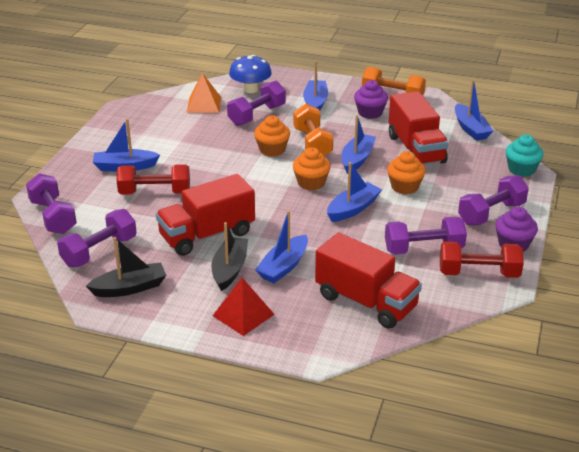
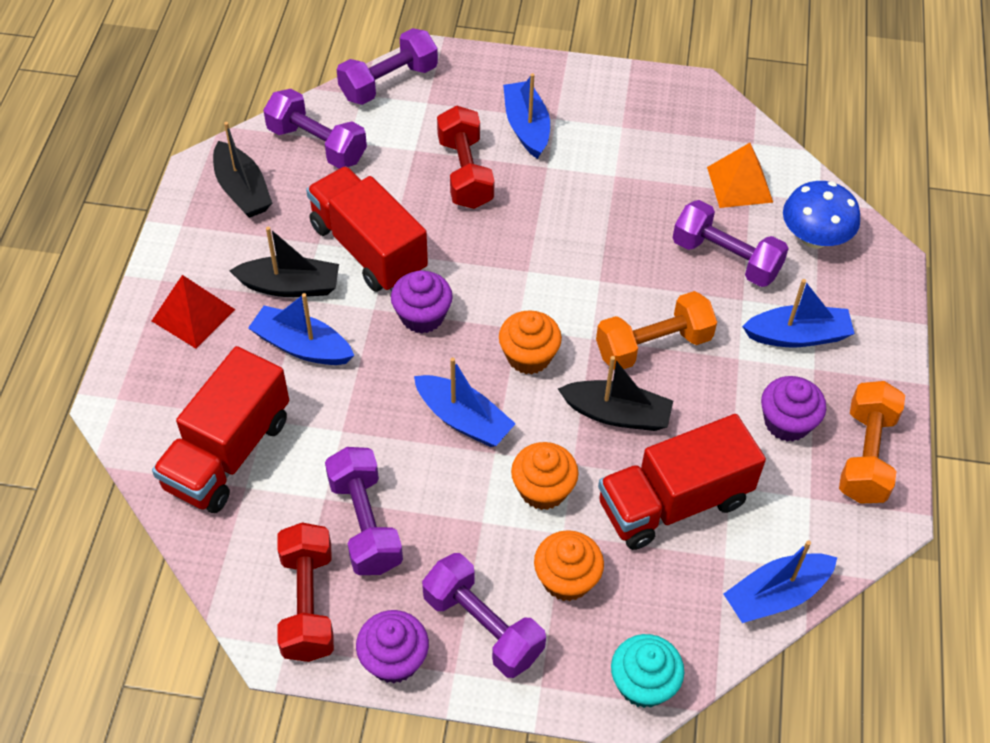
camera: 80 degrees right, 20 degrees up
(271, 218) = (422, 316): none -> purple cupcake
(272, 150) = (618, 293): orange cupcake -> orange cupcake (566, 579)
(357, 159) = (616, 414): blue boat -> black boat

